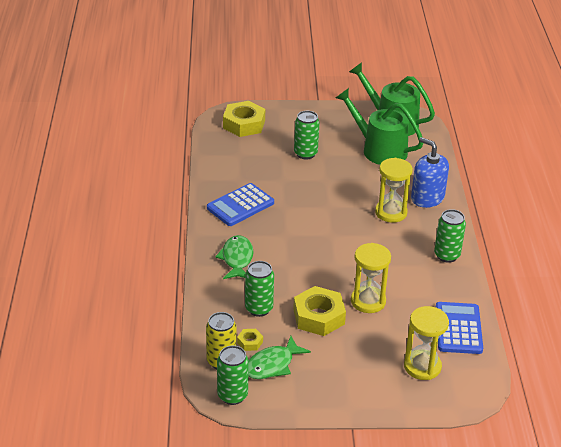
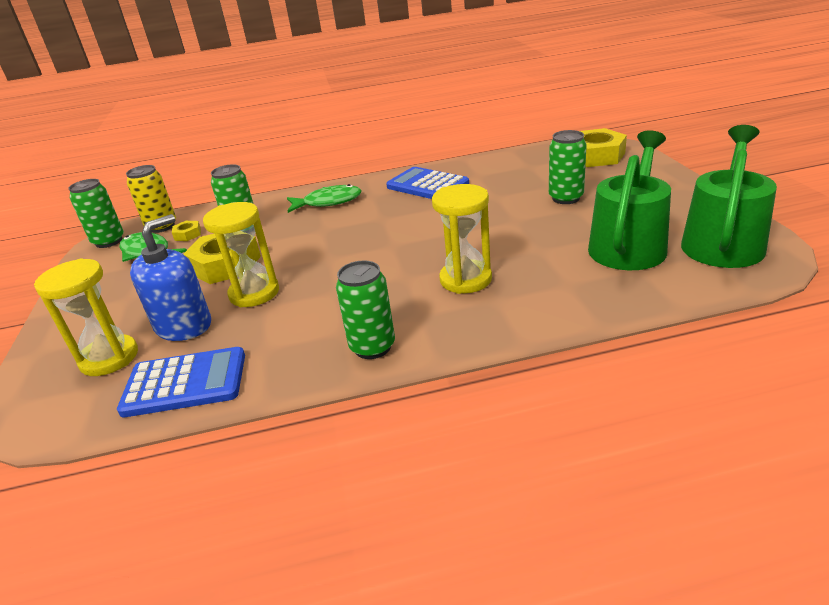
camera: 85 degrees right, 5 degrees down
(427, 198) = (526, 306): blue soap dispenser -> blue soap dispenser (183, 326)

